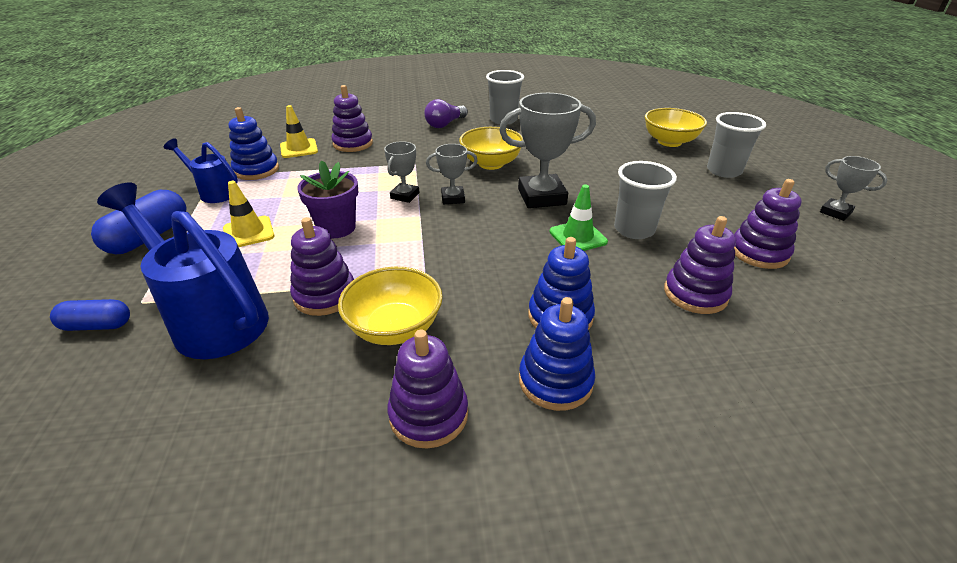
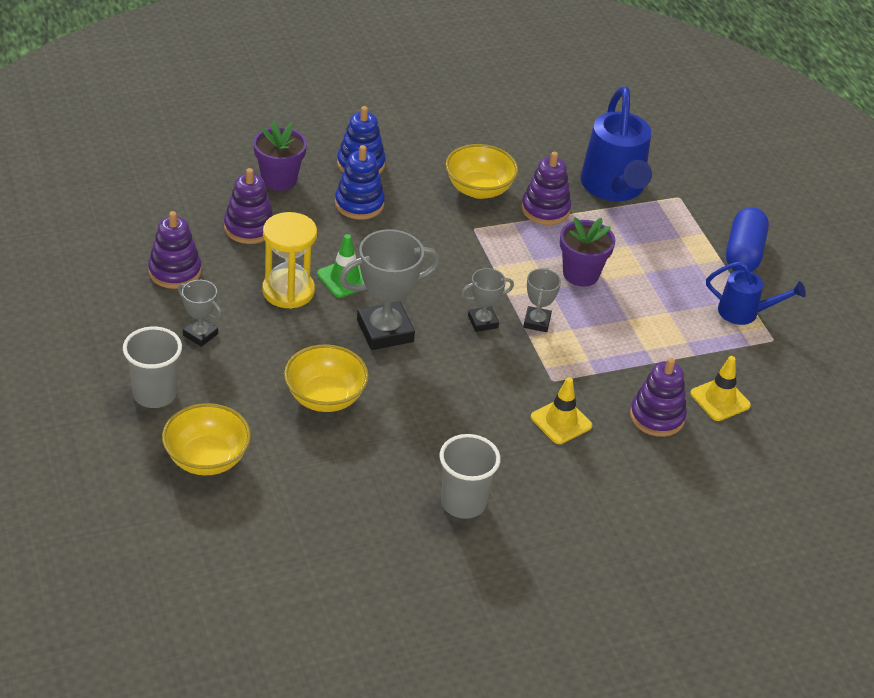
camera: 165 degrees right, 5 degrees up
(97, 325) = (688, 179): blue capsule -> none
(212, 319) = (613, 188): blue watering can -> blue watering can turned 60 degrees clockwise
(248, 232) = (659, 263): yellow traffic cone -> yellow traffic cone (561, 421)
(256, 170) = (734, 352): blue stacking toy -> none
(428, 414) = (435, 144): purple stacking toy -> none
(445, 124) = (551, 481): purple light bulb -> none
(491, 164) = (456, 386): yellow bowl -> yellow bowl (325, 397)
(634, 229) = (288, 291): grey cup -> yellow hourglass
(676, 361) = (279, 179): none -> purple flower pot
(835, 212) = (61, 329): grey trophy -> grey trophy (200, 334)

